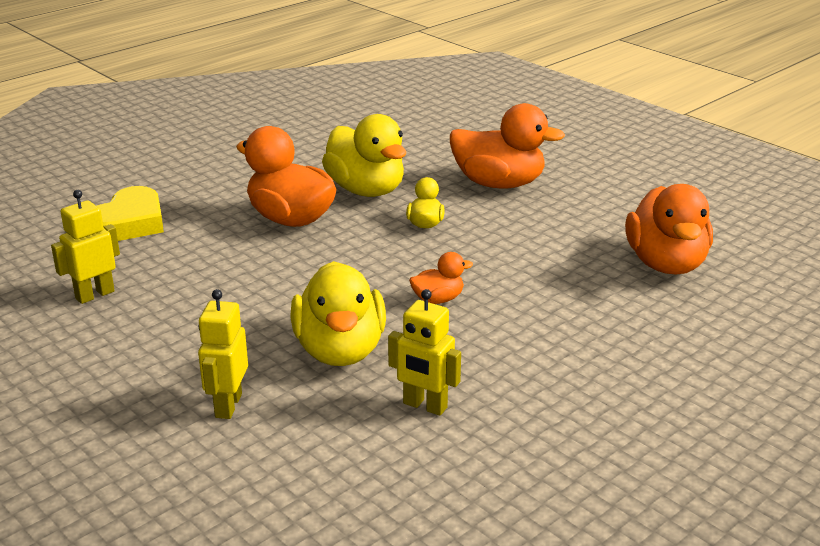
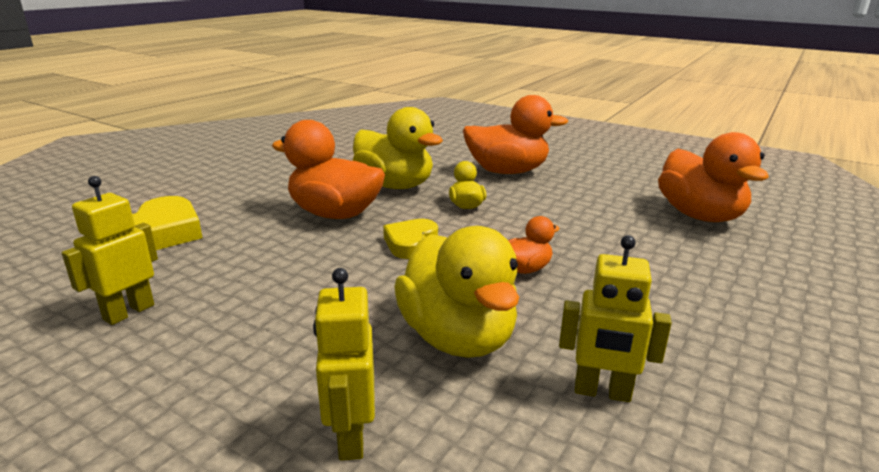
camera: 15 degrees left, 5 degrees down
(347, 260) = (410, 243): none -> yellow heart

